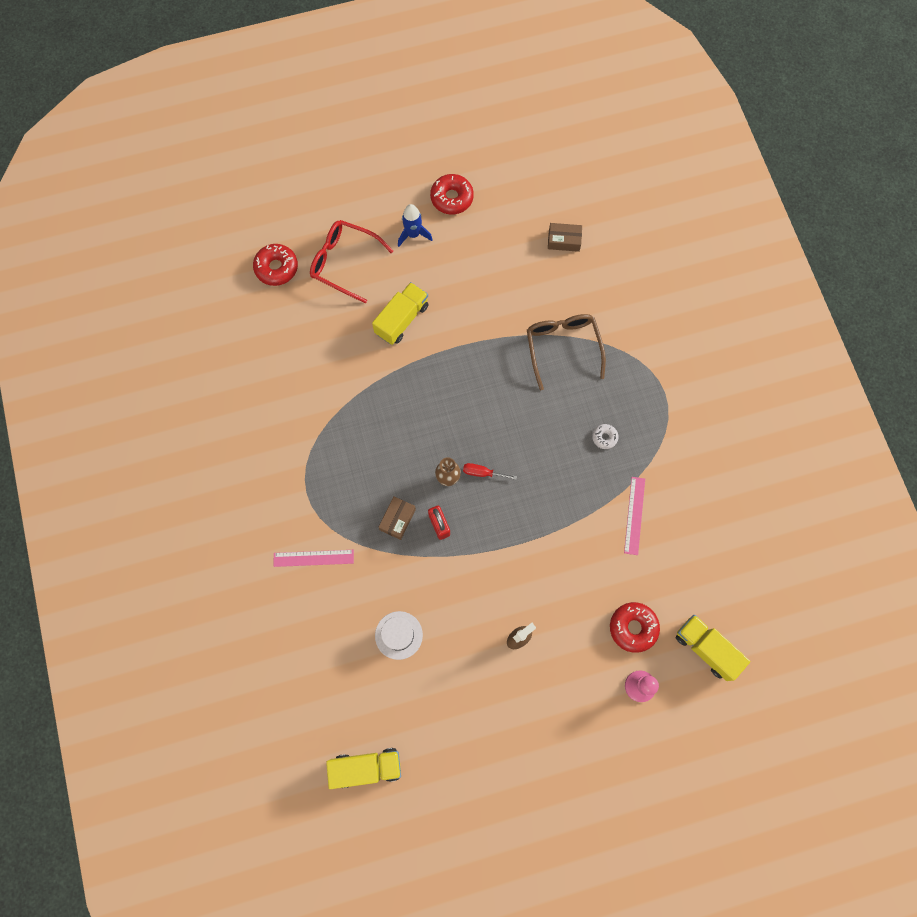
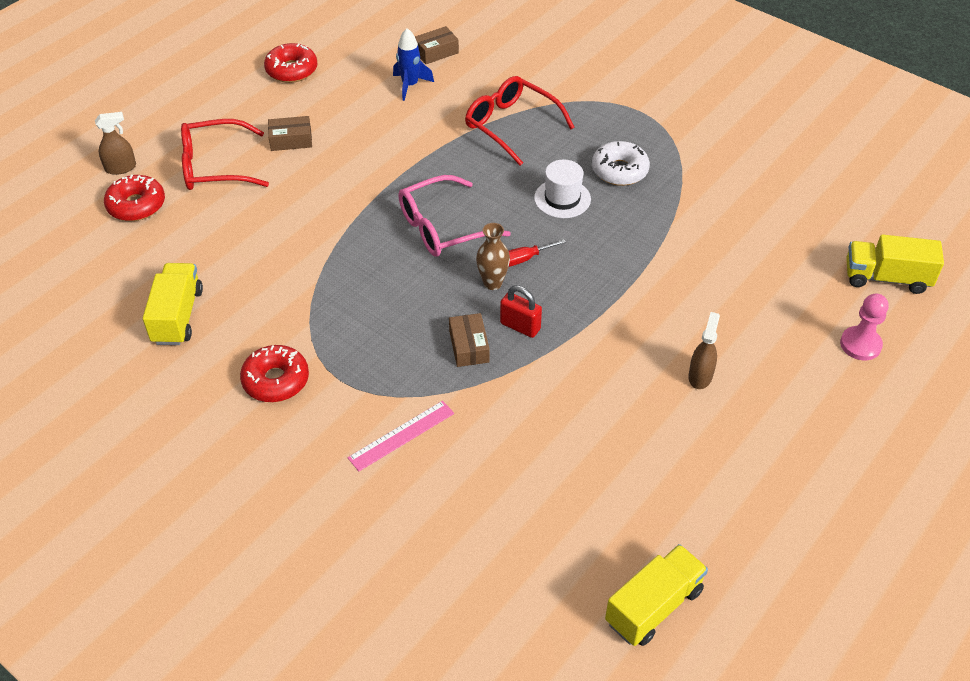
camera: 35 degrees left, 25 degrees down
(286, 227) = (121, 168): none -> brown spray bottle
(398, 635) = (568, 450): white hat -> white hat (562, 198)
(402, 319) = (321, 181): yellow truck -> yellow truck (177, 316)
(407, 268) = (291, 140): none -> brown box
(413, 234) = (274, 113): blue rocket -> blue rocket (410, 85)
(450, 411) = (442, 227): none -> pink glasses
(563, 347) = (511, 125): brown glasses -> red glasses
(604, 437) = (619, 170): white donut -> white donut, size x1.80
(633, 628) = (802, 301): red donut -> red donut (276, 380)
(634, 515) = (709, 213): pink ruler -> none

